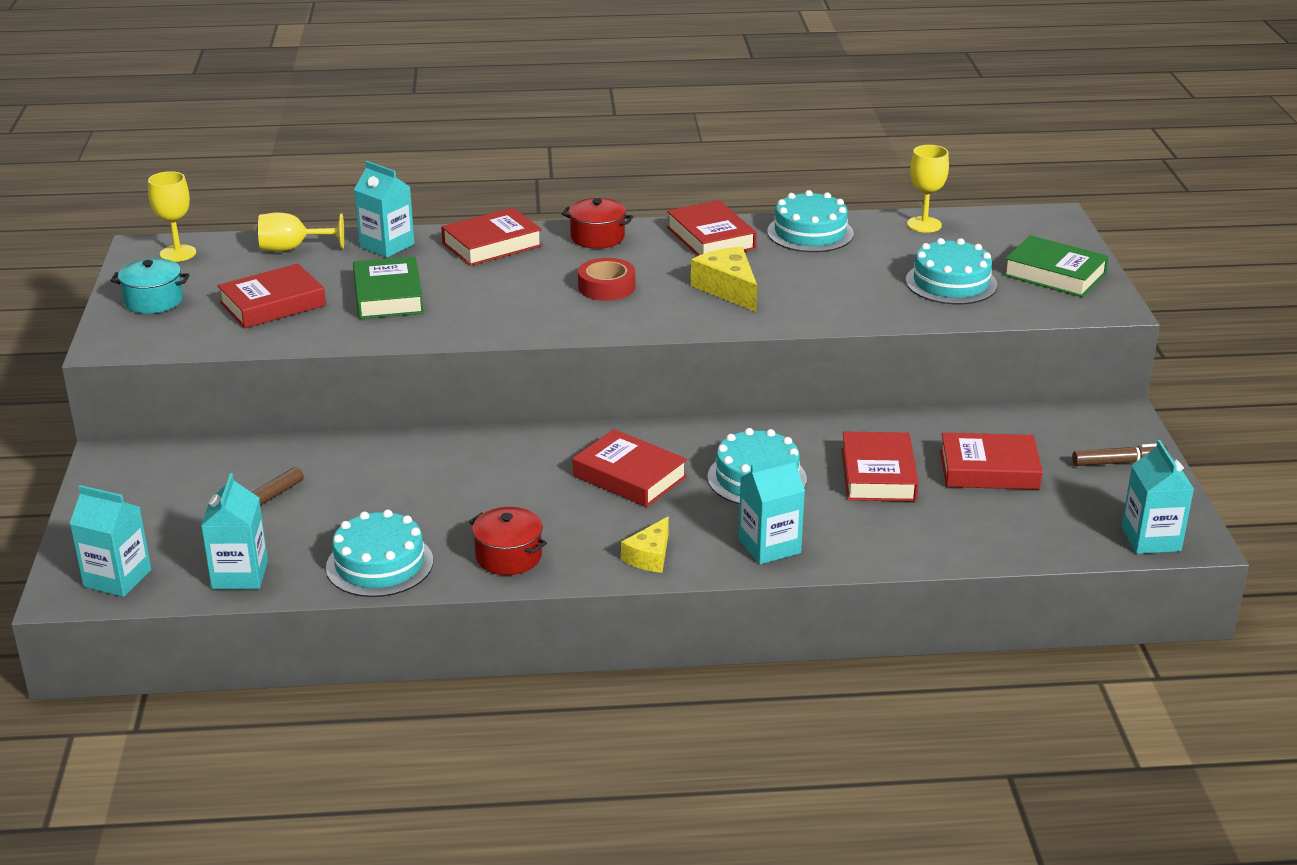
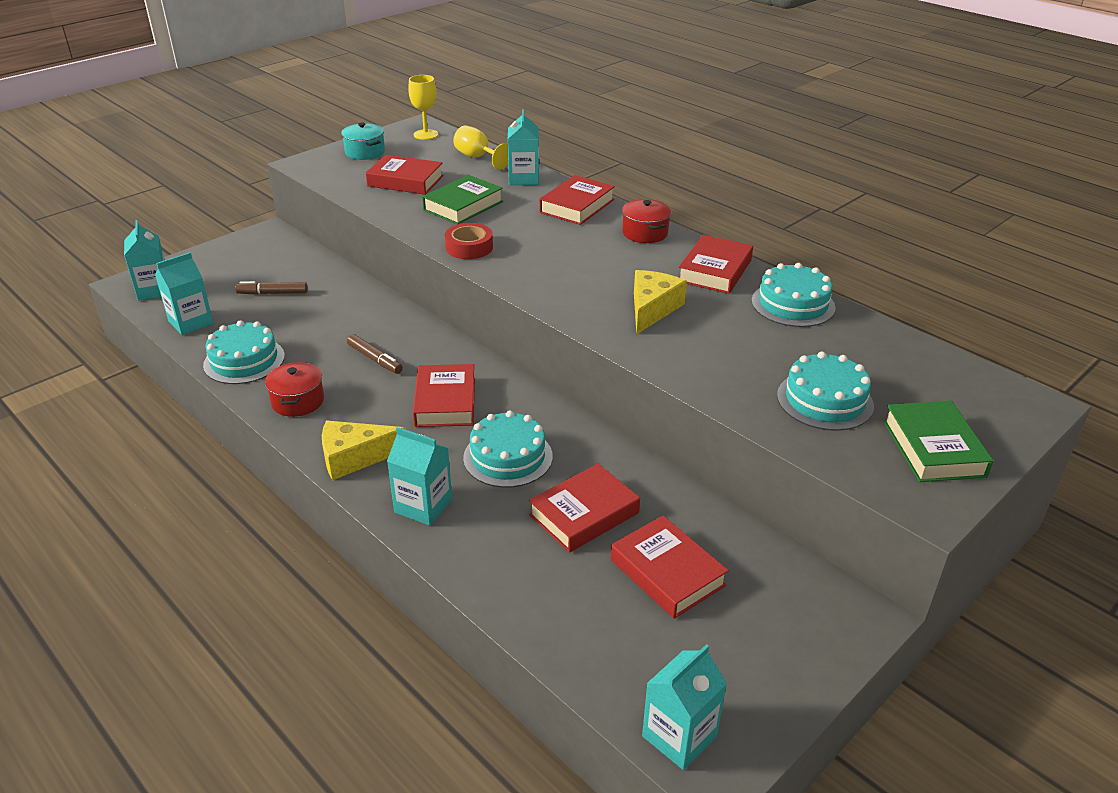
camera: 50 degrees right, 5 degrees up
(492, 244) = (577, 206): red book -> red book turned 75 degrees counterclockwise
(606, 287) = (583, 265): red tape -> red tape (469, 247)
(650, 556) = (355, 457): yellow cheese -> yellow cheese, size x1.51
(924, 225) = (898, 346): yellow goblet -> none
(1118, 462) = (783, 652): brown marker -> brown marker (375, 359)

